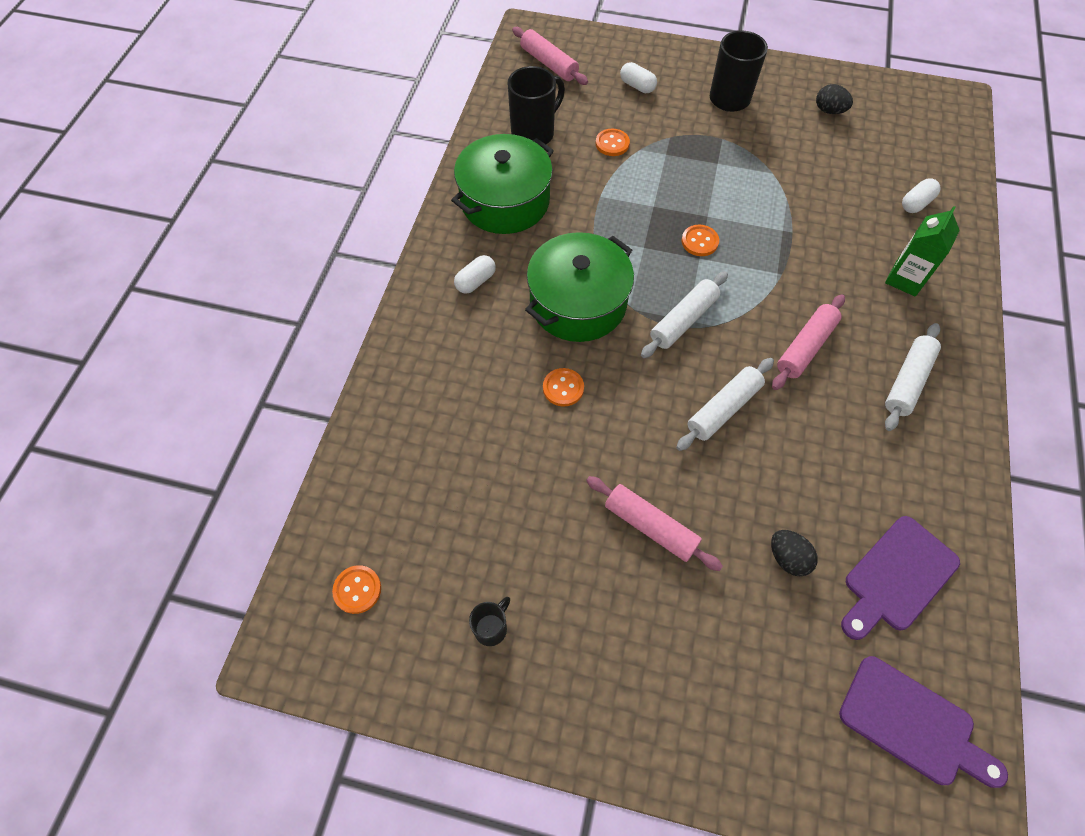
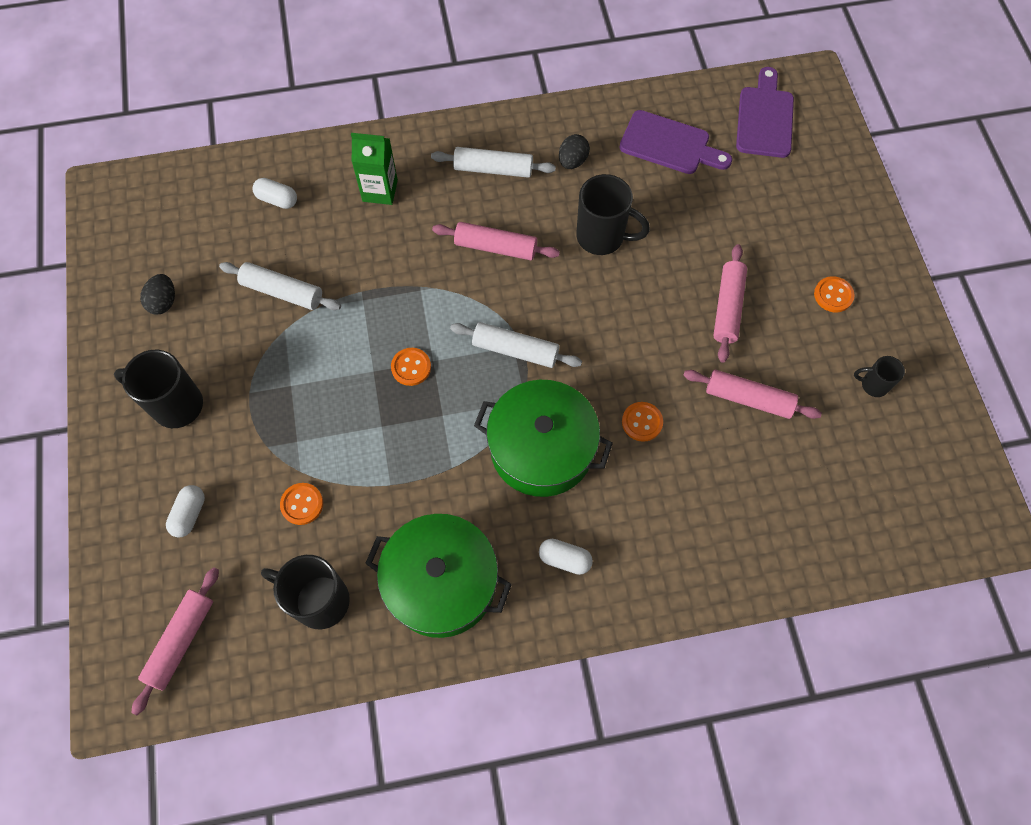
camera: 115 degrees left, 5 degrees up
(357, 590) = (912, 498): orange button -> orange button (833, 295)
(540, 492) = (748, 398): none -> pink rolling pin
(723, 409) = (592, 290): white rolling pin -> white rolling pin (282, 291)
(785, 445) = (602, 237): none -> black mug
(787, 558) = (696, 211): black egg -> black egg (572, 161)

